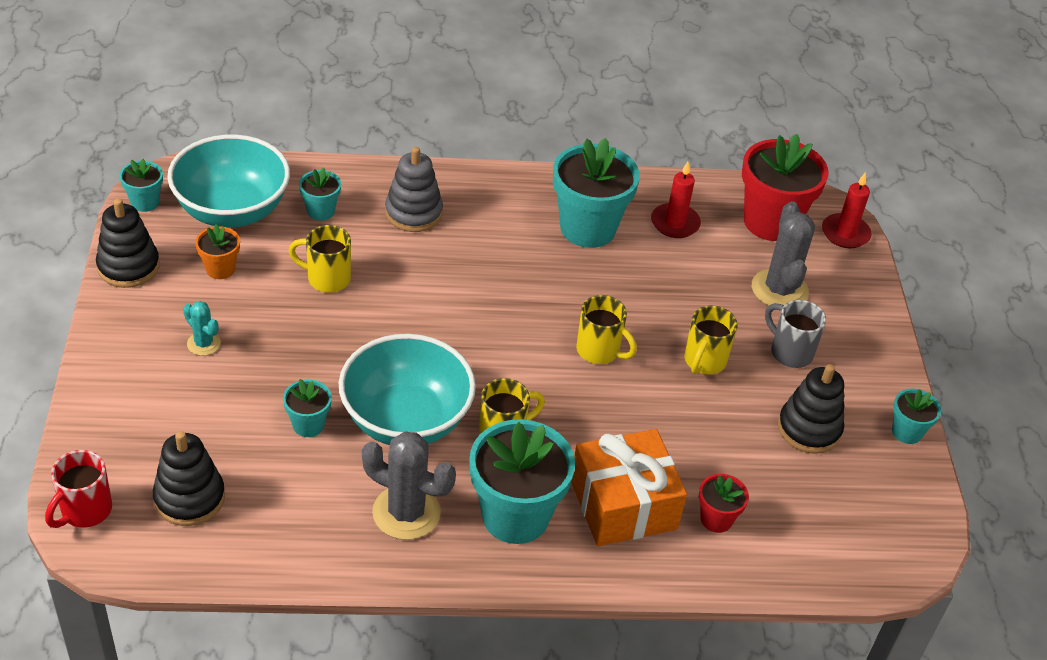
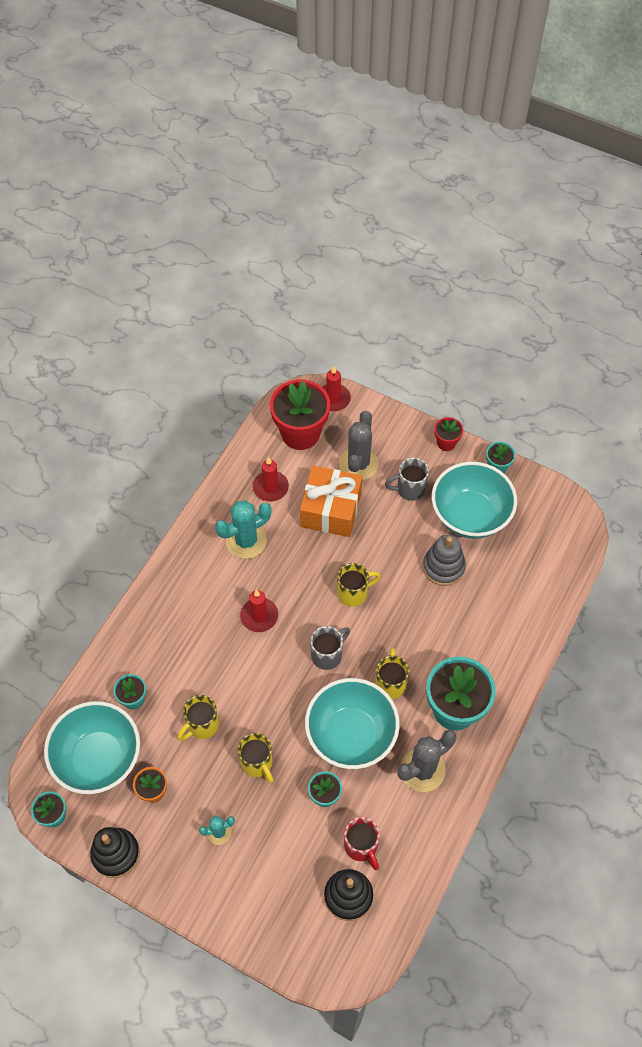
camera: 55 degrees left, 15 degrees up
(85, 511) = (326, 967): red mug -> red mug (361, 846)
(413, 213) = (170, 640): grey stacking toy -> grey stacking toy (443, 567)
(497, 357) = (327, 655): none -> grey mug
(500, 276) = (259, 616): none -> red candle
(588, 228) = (246, 541): turquoise flower pot -> turquoise cactus
(623, 504) = (475, 645): orange gift -> orange gift (331, 510)
(704, 361) = (392, 539): yellow mug -> yellow mug (257, 763)
(716, 519) = (508, 602): red flower pot -> red flower pot (446, 443)
(779, 289) = (358, 464): grey cactus -> grey cactus turned 75 degrees clockwise
(809, 429) = (470, 515): black stacking toy -> turquoise bowl

